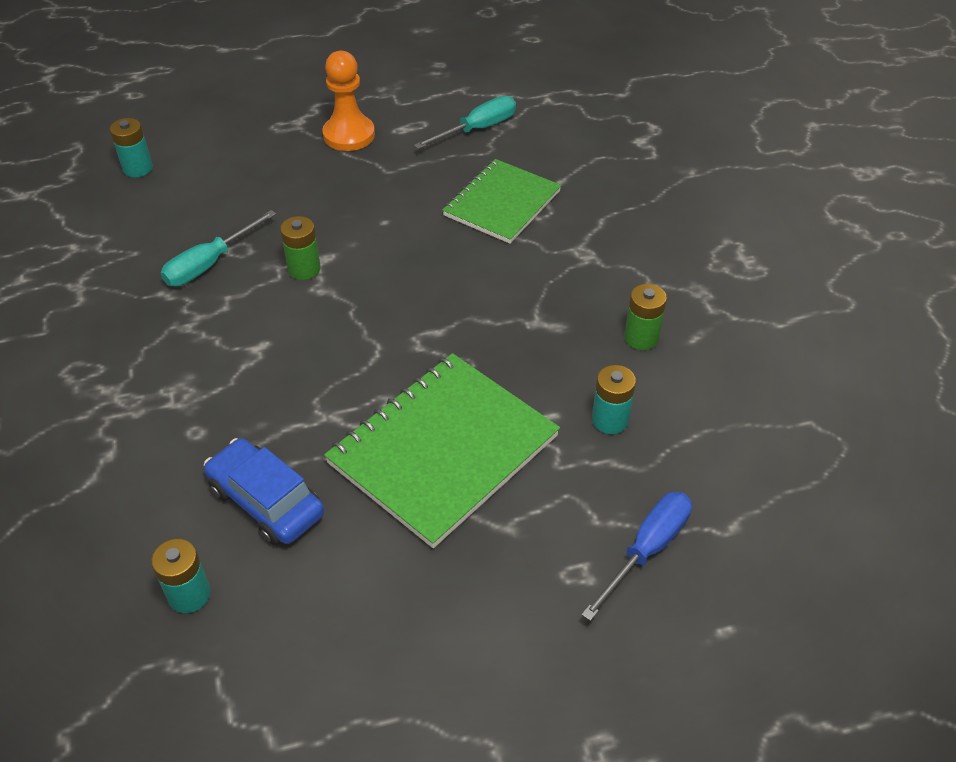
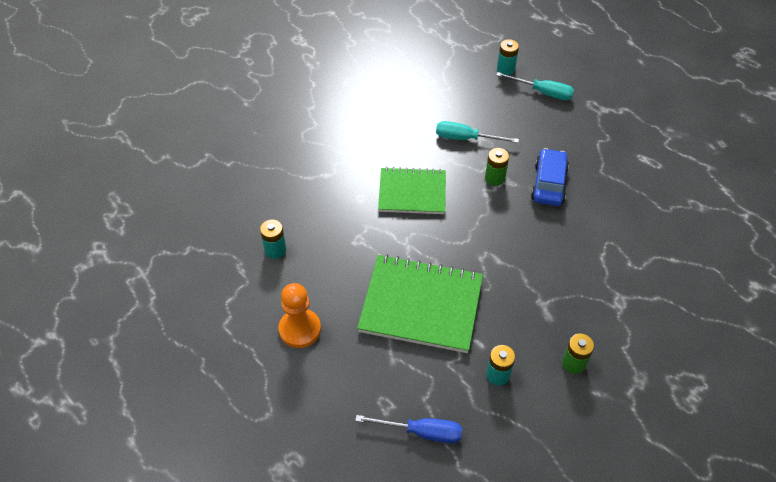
camera: 60 degrees right, 5 degrees up
(266, 501) = (341, 249): blue car -> blue car (548, 184)
(349, 135) = (614, 137): orange pawn -> orange pawn (300, 329)
(477, 129) = (679, 194): turquoise screwdriver -> turquoise screwdriver (543, 92)
(502, 203) = (625, 239): green notebook -> green notebook (412, 192)

